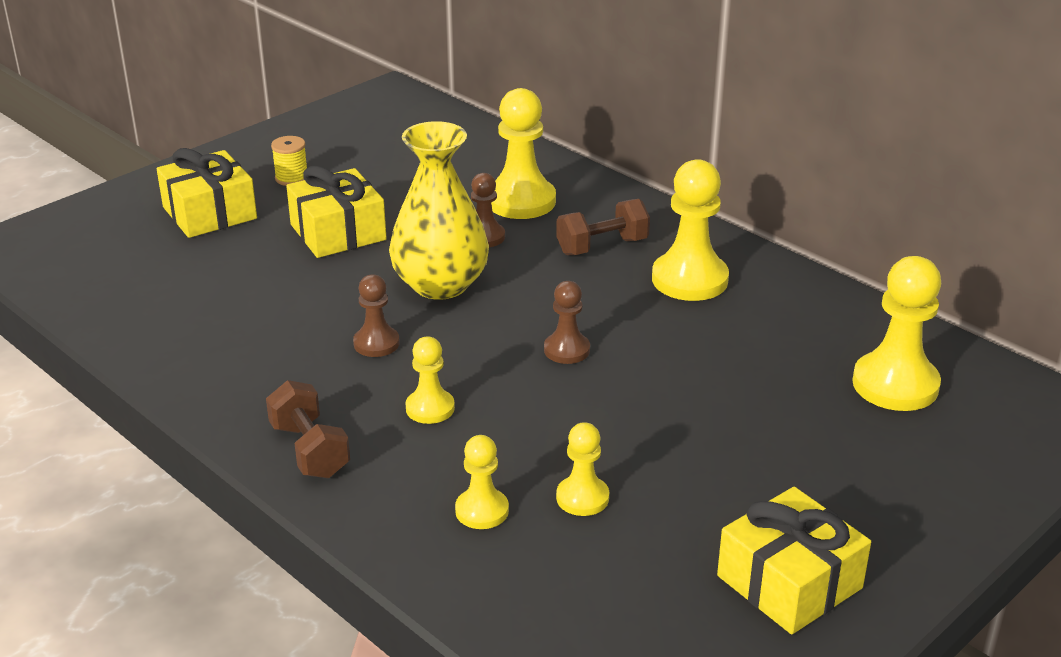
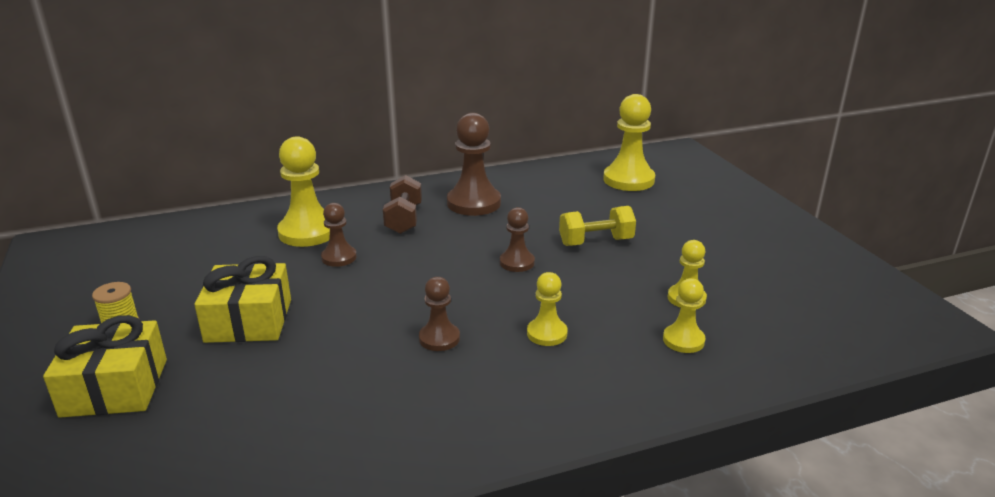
camera: 65 degrees left, 5 degrees down
(309, 450) = (565, 405): brown dumbbell -> none
(440, 284) = (384, 291): yellow vase -> none
(670, 396) = (596, 242): none -> yellow dumbbell
(689, 279) = (474, 203): yellow pawn -> brown pawn
(789, 582) = (791, 255): yellow gift -> none

